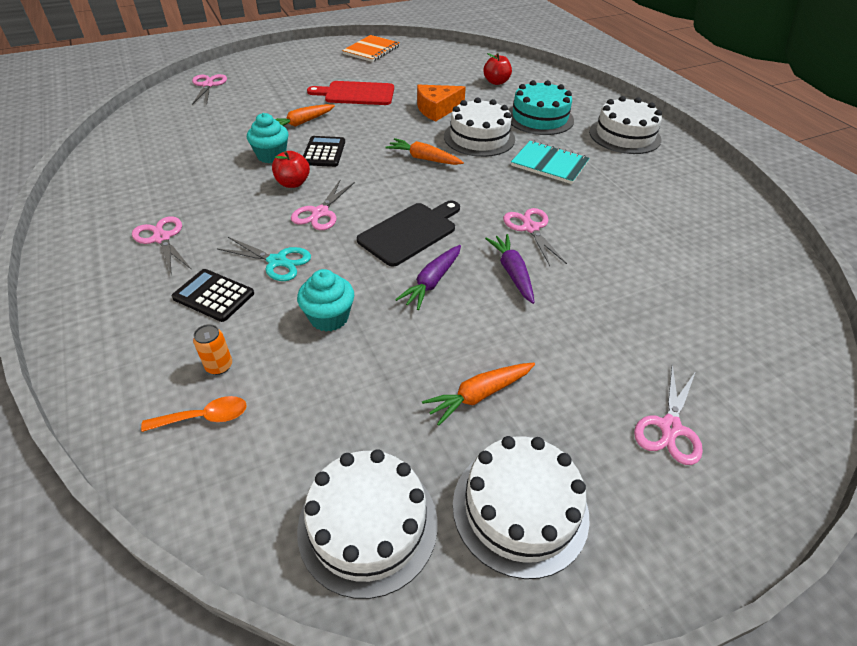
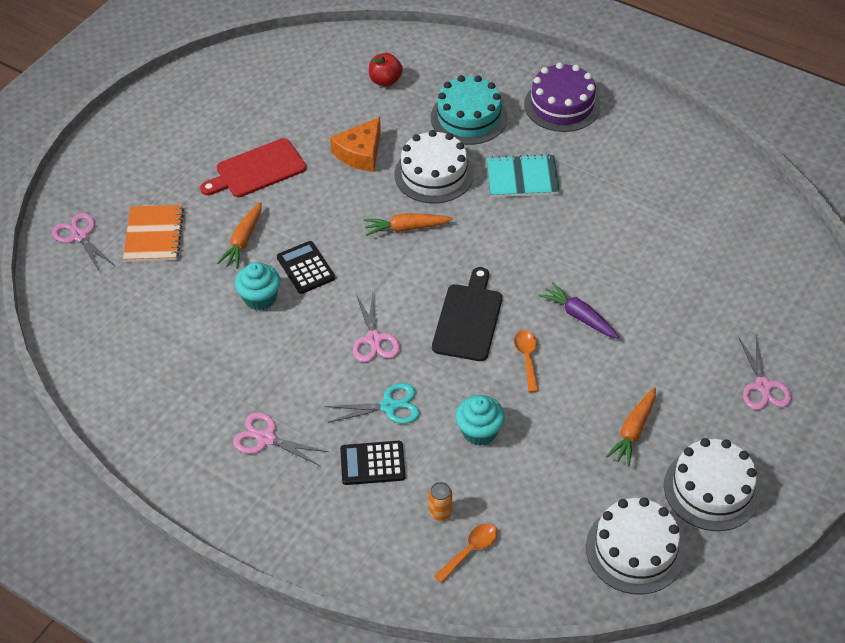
camera: 30 degrees left, 5 degrees up
(293, 183) = (316, 320): red apple -> none
(371, 50) = (204, 89): orange notebook -> orange notebook (154, 235)
(432, 282) = (527, 358): purple carrot -> orange spoon
(530, 228) = (560, 263): pink scissors -> none
(624, 135) = (562, 105): white cake -> purple cake

